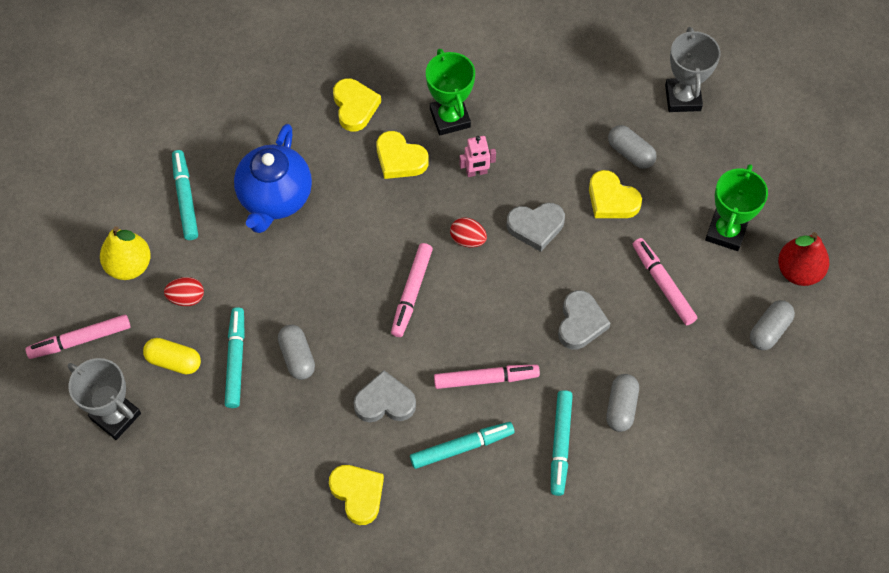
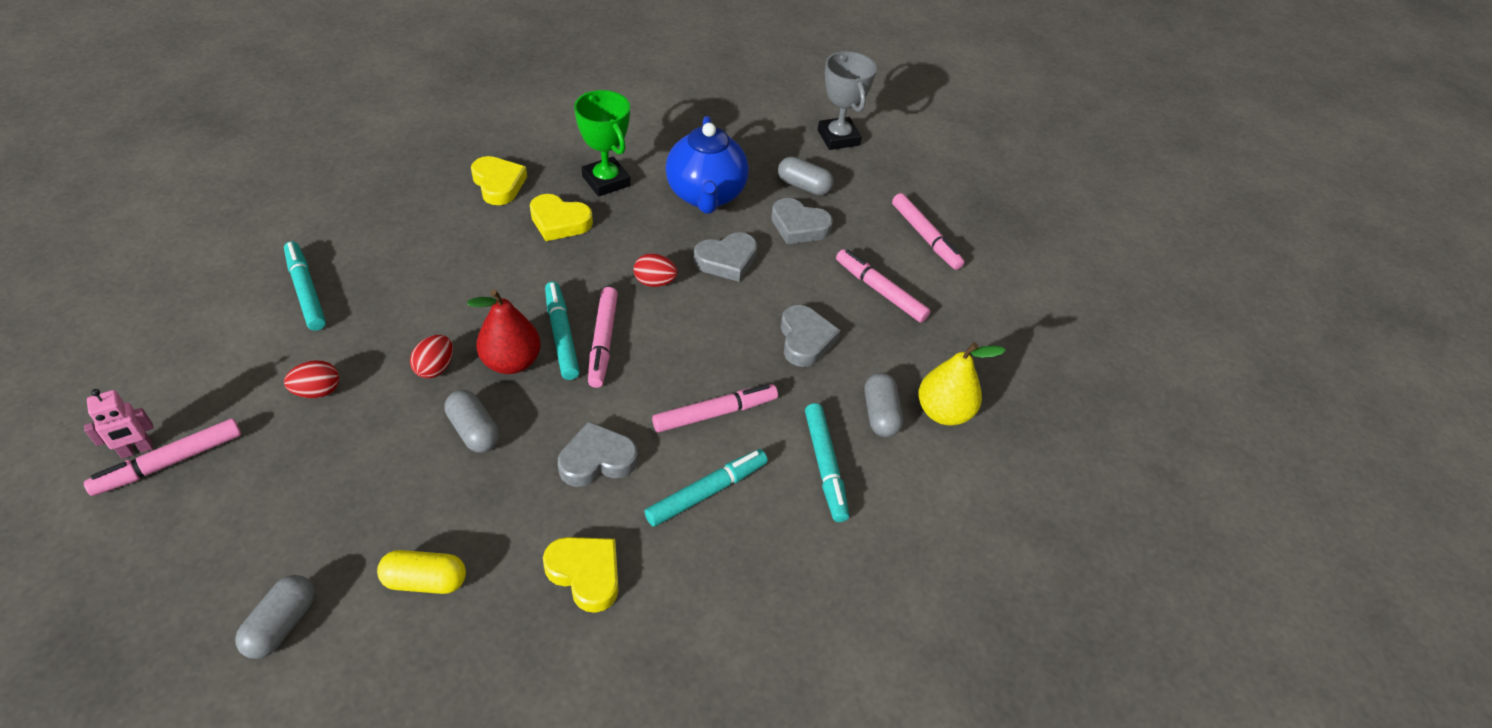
camera: 20 degrees left, 15 degrees down
(115, 416) = (226, 545): grey trophy -> none
(129, 265) = (236, 369): yellow pear -> yellow pear (944, 412)
(174, 361) = (306, 464): yellow capsule -> yellow capsule (425, 581)
(236, 360) = (392, 448): turquoise marker -> turquoise marker (562, 335)
(275, 198) = (419, 276): blue teapot -> blue teapot (706, 195)
(276, 293) = (435, 368): none -> red egg
(476, 172) = (647, 222): pink robot -> pink robot (137, 450)
(611, 199) = (799, 226): yellow heart -> grey heart
(726, 232) = (925, 237): green trophy -> pink marker
(769, 330) = (1006, 314): grey capsule -> grey capsule (281, 625)
(798, 271) = (1011, 259): red pear -> red pear (511, 362)

